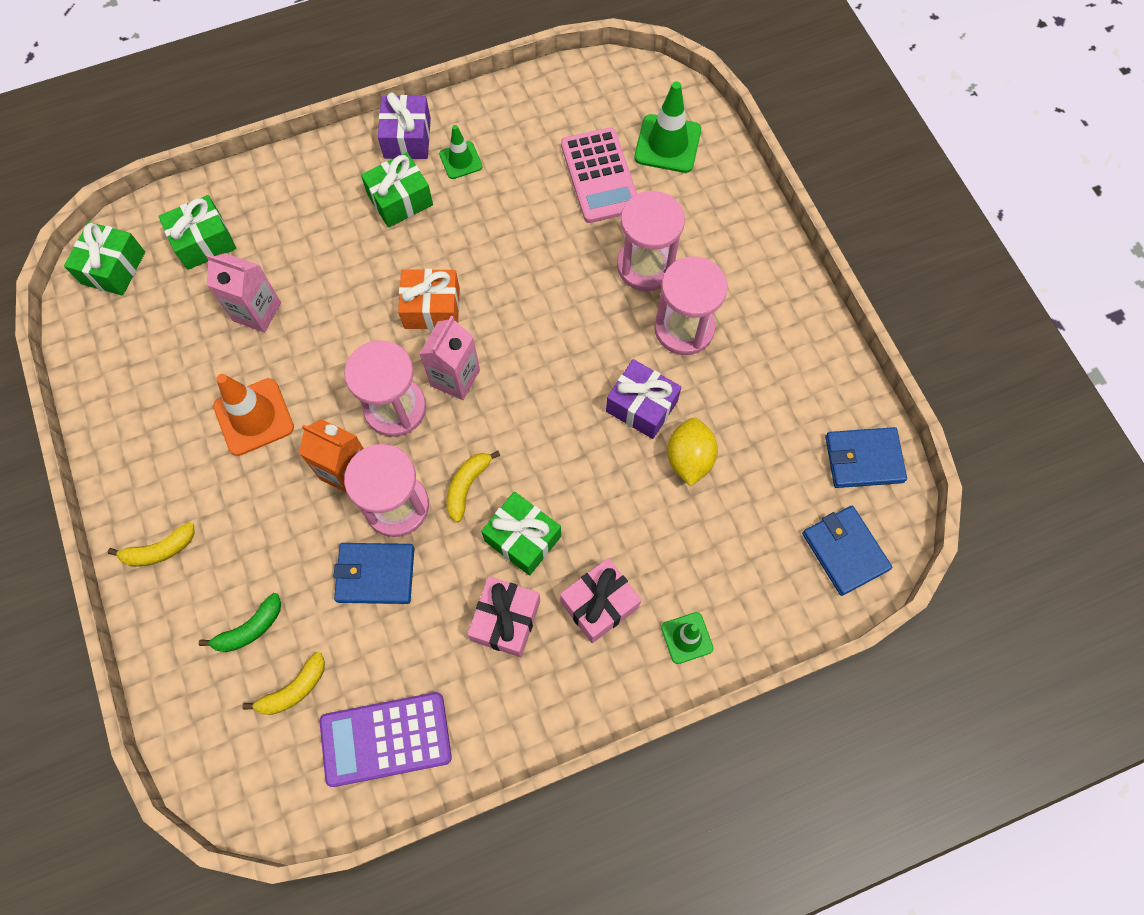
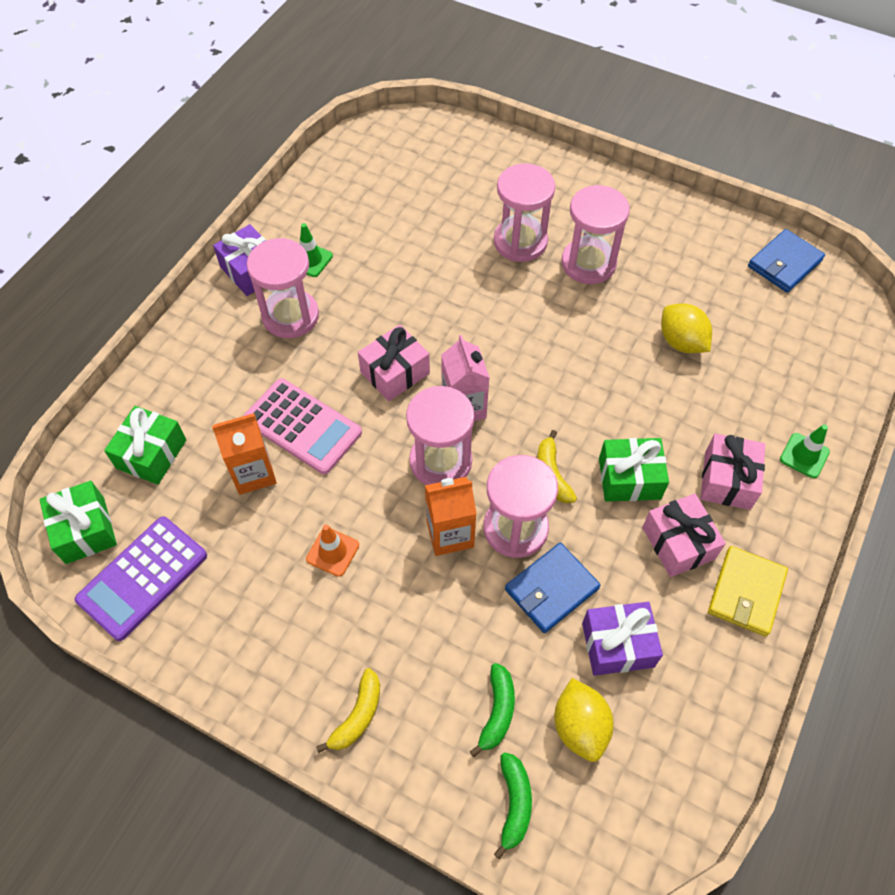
camera: 40 degrees left, 10 degrees down
(198, 701) = (514, 804): none -> green banana
(254, 417) = (332, 552): orange traffic cone -> orange traffic cone, size x0.60
(257, 312) = (253, 473): pink carton -> orange carton
(294, 689) = (580, 726): yellow banana -> yellow lemon
(386, 739) = (686, 700): purple calculator -> purple calculator (143, 578)
(400, 200) = (290, 316): green gift -> pink hourglass
(432, 308) = (395, 373): orange gift -> pink gift
(516, 703) = (746, 592): none -> yellow wallet
(600, 176) = (426, 206): pink calculator -> pink calculator (302, 426)
(641, 406) = (614, 332): purple gift -> purple gift (617, 645)
(667, 144) = (452, 157): green traffic cone -> none
(844, 551) = (835, 326): blue wallet -> none

